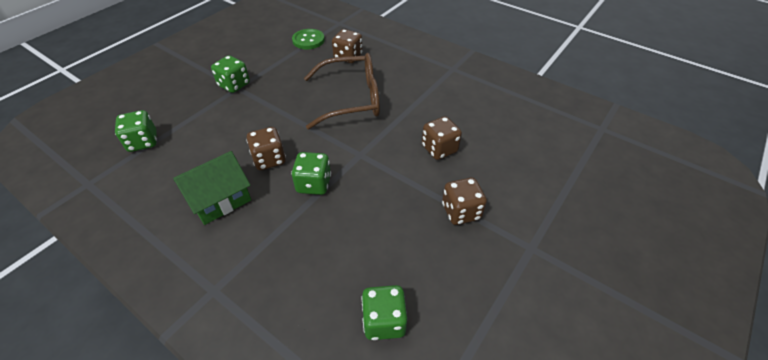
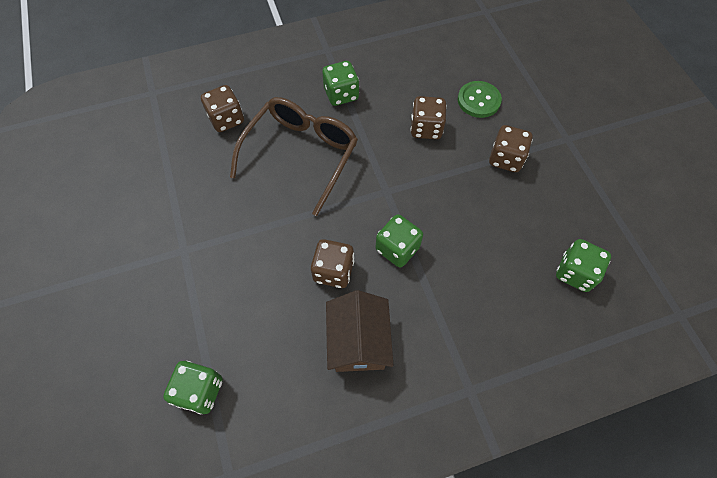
camera: 55 degrees left, 15 degrees up
(220, 199) = (358, 341): green house -> brown house
(234, 85) = (174, 251): green dice -> green dice (341, 94)
(308, 40) = (157, 138): green button -> green button (478, 100)

